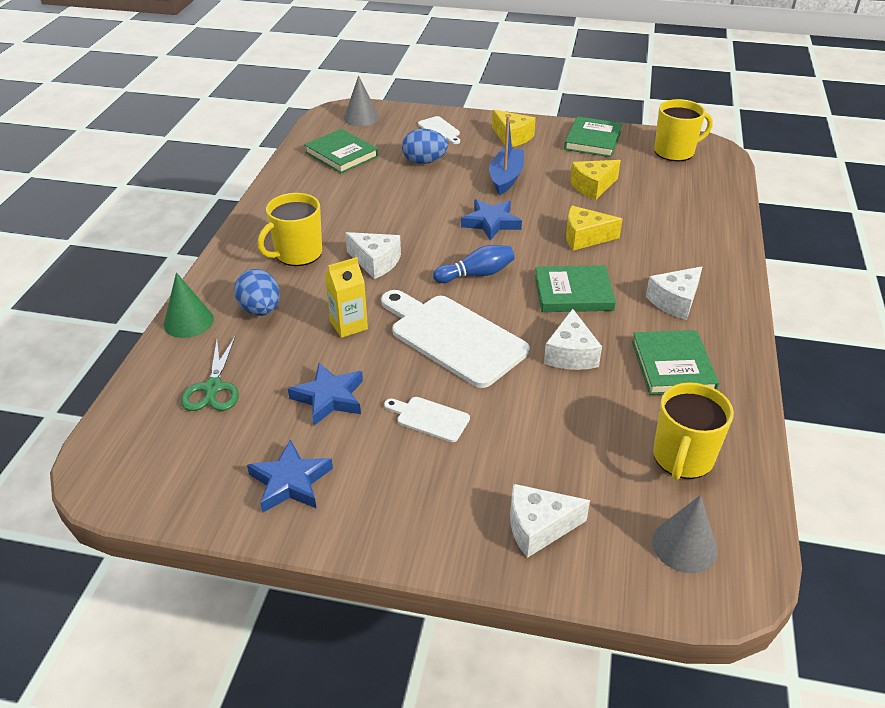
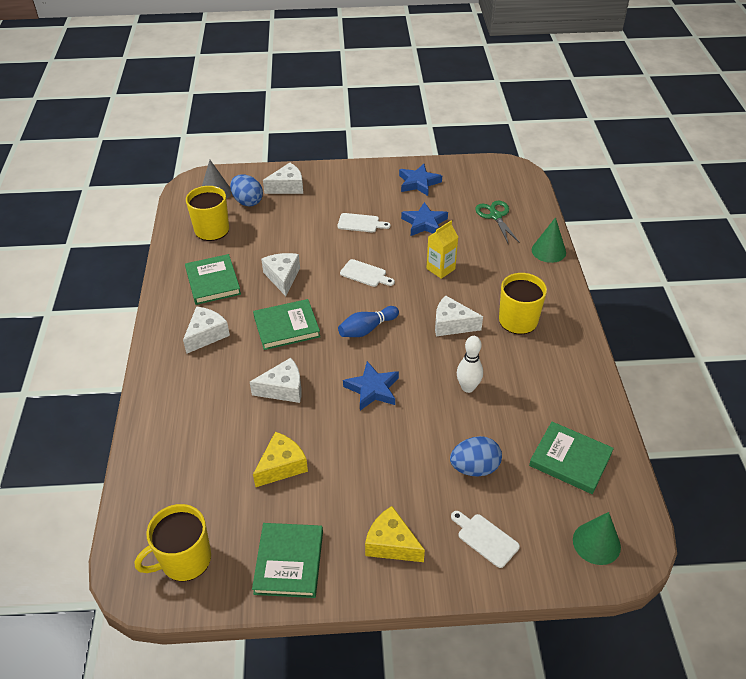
camera: 165 degrees right, 5 degrees up
(260, 310) = (508, 268): blue egg -> blue egg (247, 201)
(361, 118) = (596, 543): grey cone -> green cone
(395, 209) = (468, 387): none -> white bowling pin
(453, 337) = (365, 274): white cutting board -> white cutting board, size x0.47
(506, 178) = (377, 459): blue boat -> none
(585, 237) = (283, 389): yellow cheese -> white cheese

